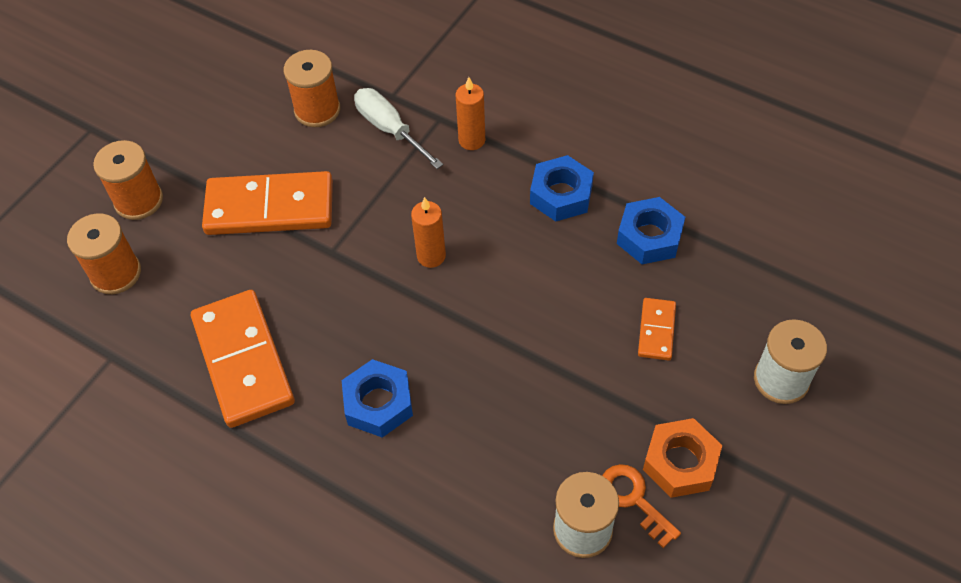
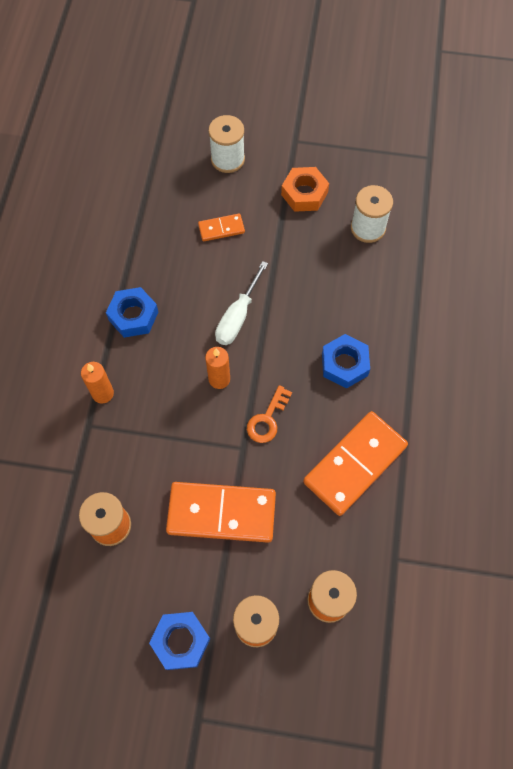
camera: 115 degrees left, 10 degrees up
(270, 207) = (221, 513): orange domino -> orange domino turned 60 degrees counterclockwise
(390, 129) = (112, 458): white screwdriver -> white screwdriver (238, 316)
(634, 499) = (337, 209): orange key -> orange key (267, 419)
(649, 237) = (149, 252): blue nut -> blue nut (180, 641)

